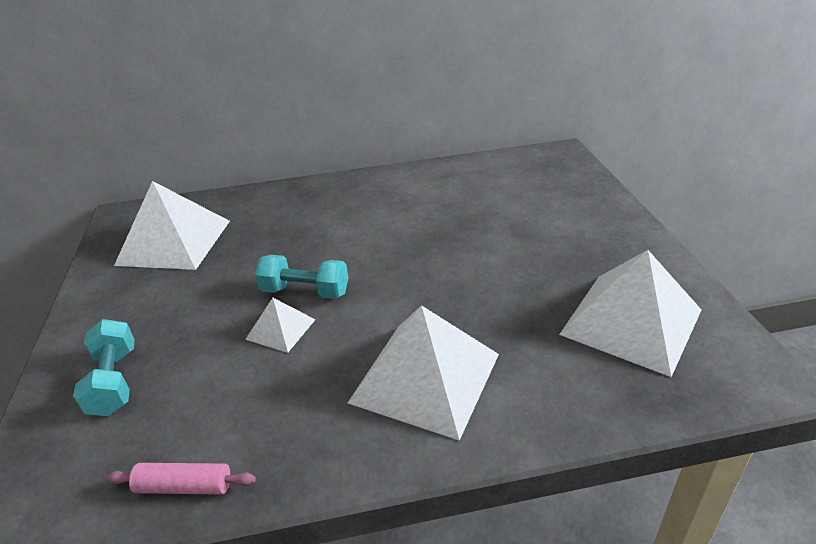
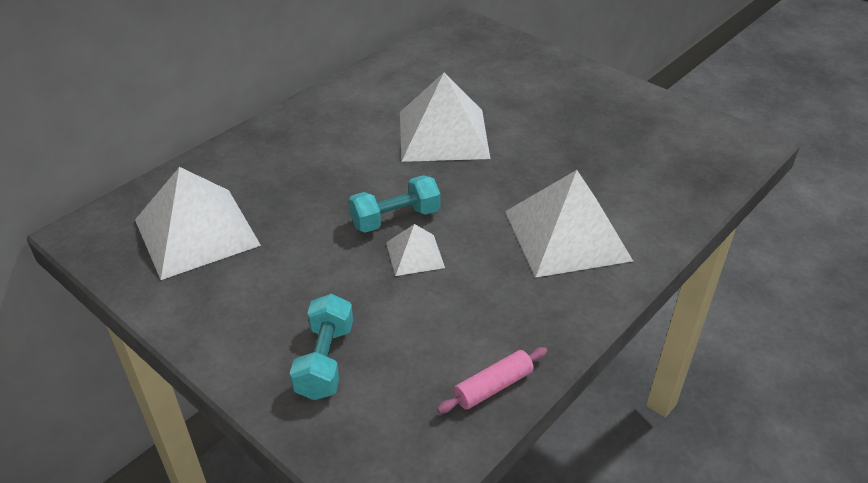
camera: 40 degrees left, 5 degrees up
(114, 381) = (325, 361): turquoise dumbbell -> turquoise dumbbell turned 60 degrees clockwise
(631, 321) = (651, 140): white pyramid -> white pyramid (443, 134)

